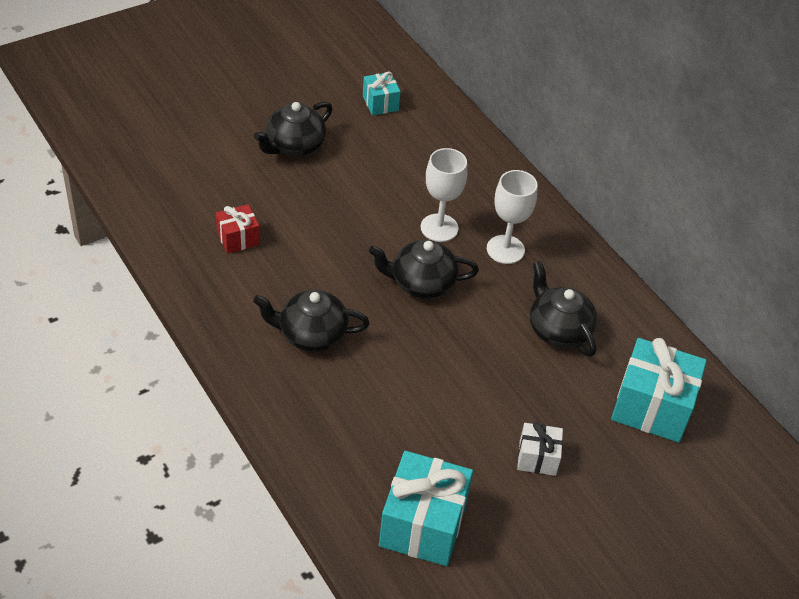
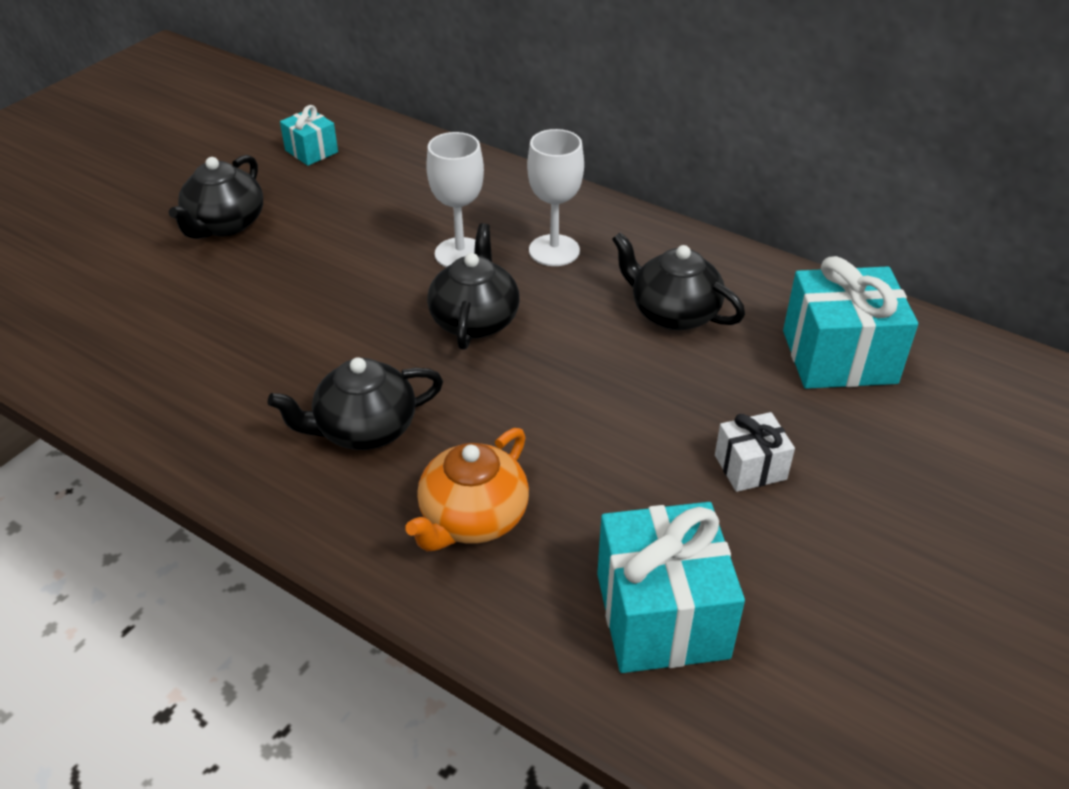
camera: 20 degrees left, 5 degrees down
(238, 238) = (200, 349): red gift -> none
(345, 419) = (472, 518): none -> orange teapot
(421, 283) = (475, 320): black teapot -> black teapot turned 120 degrees clockwise

